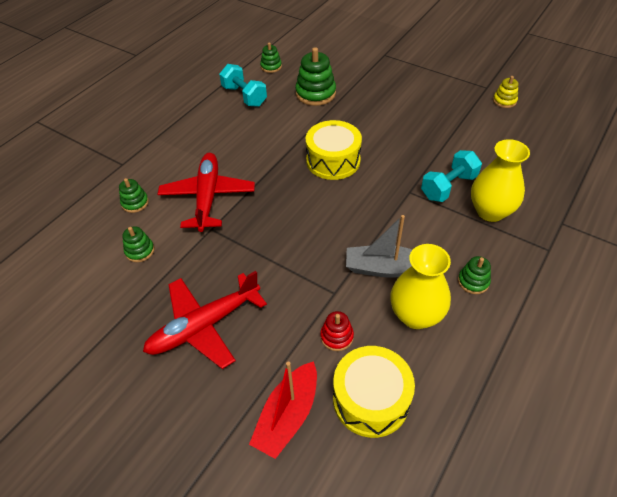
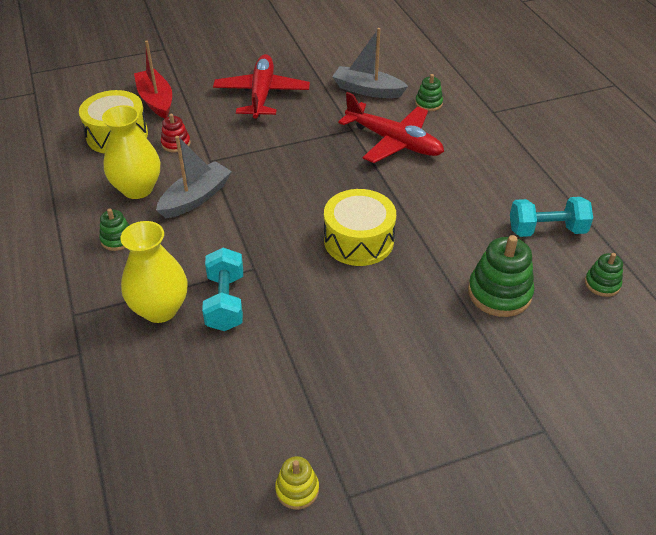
camera: 125 degrees right, 5 degrees down
(140, 251) = (367, 90): green stacking toy -> grey boat

